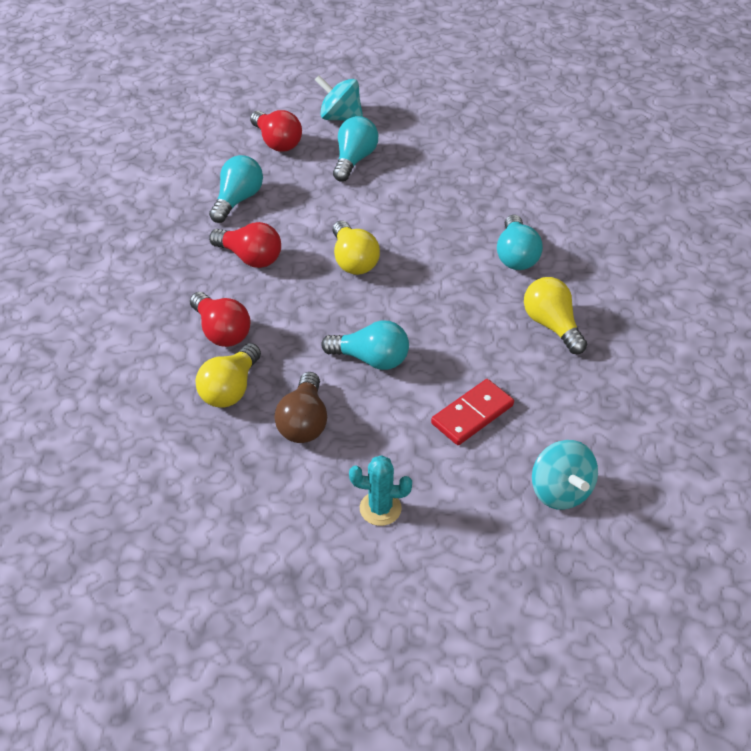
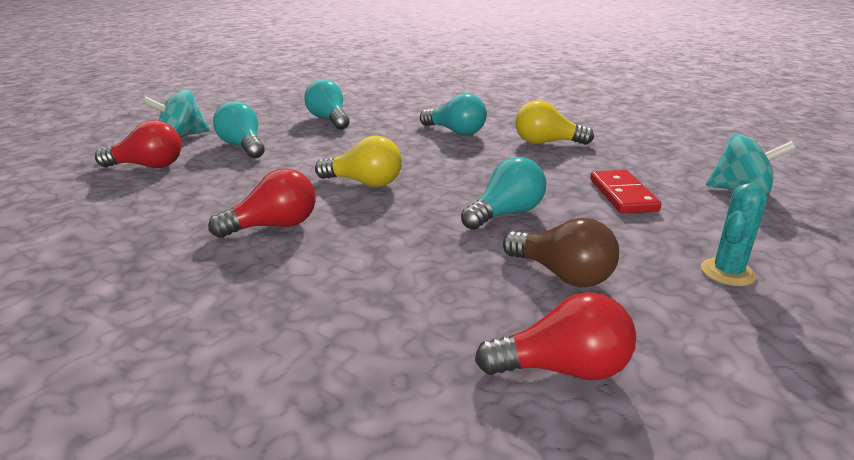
camera: 55 degrees left, 20 degrees down
(221, 331) = (358, 279): red light bulb -> red light bulb (562, 369)
(230, 389) = (461, 304): yellow light bulb -> none
(238, 200) = (180, 206): turquoise light bulb -> turquoise light bulb (329, 120)

